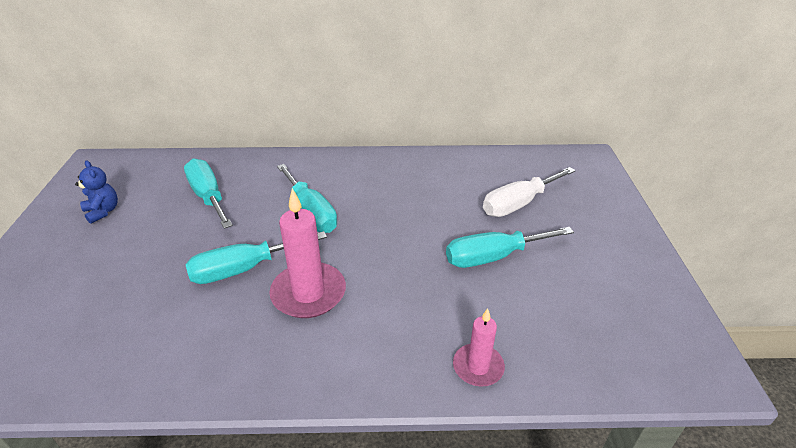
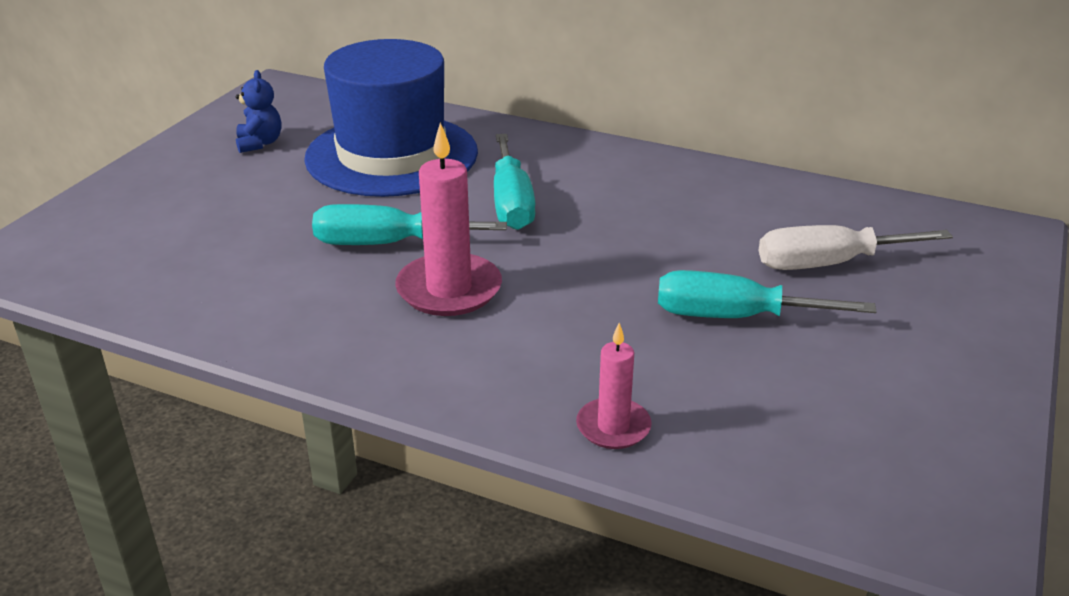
camera: 25 degrees right, 5 degrees down
(208, 197) = (392, 155): turquoise screwdriver -> blue hat

